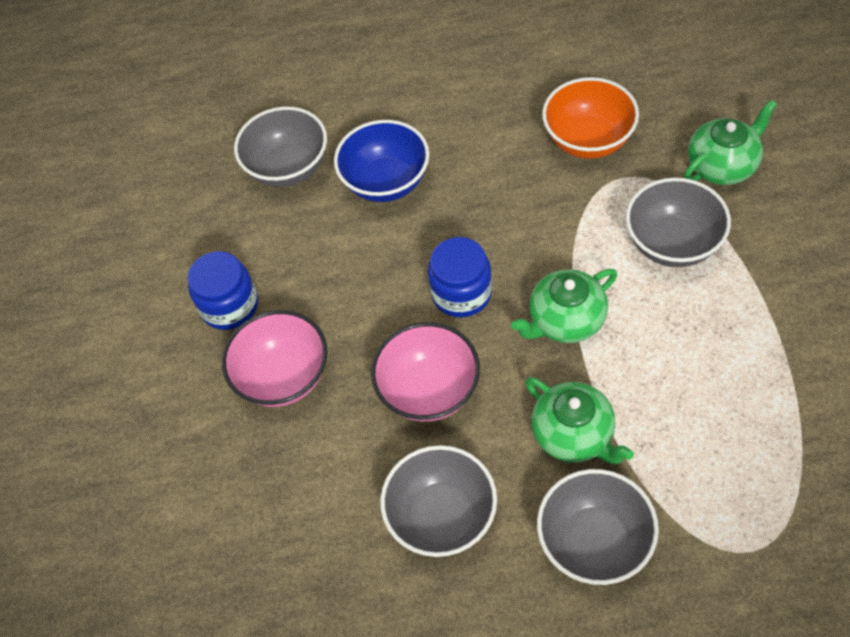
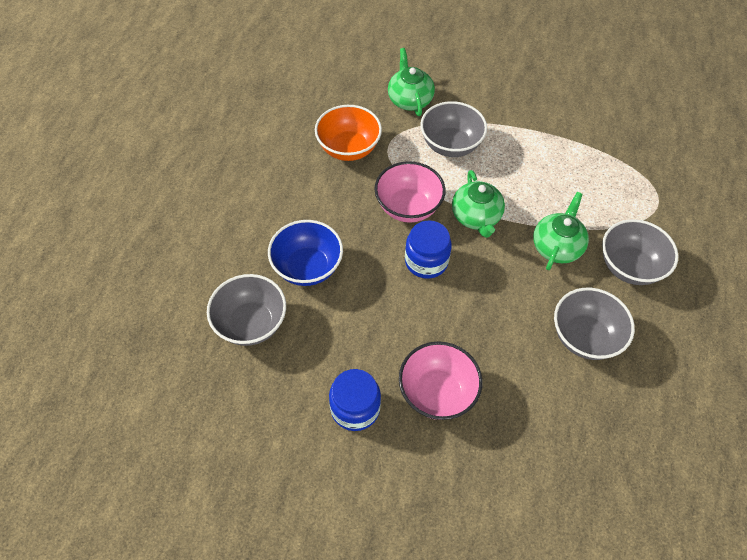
camera: 75 degrees left, 0 degrees up
(429, 390) = (491, 308): pink bowl -> pink bowl (408, 207)
(574, 435) = (556, 247): green teapot -> green teapot turned 45 degrees counterclockwise

